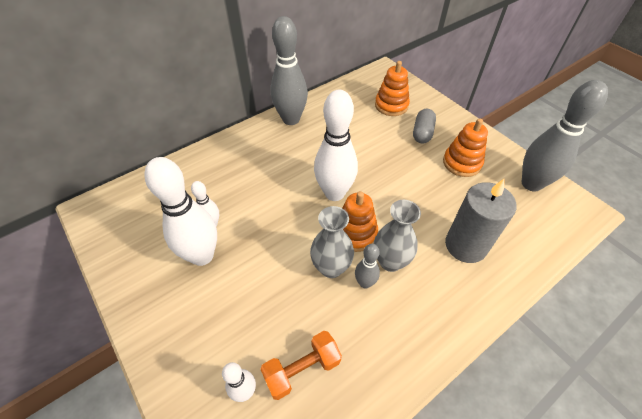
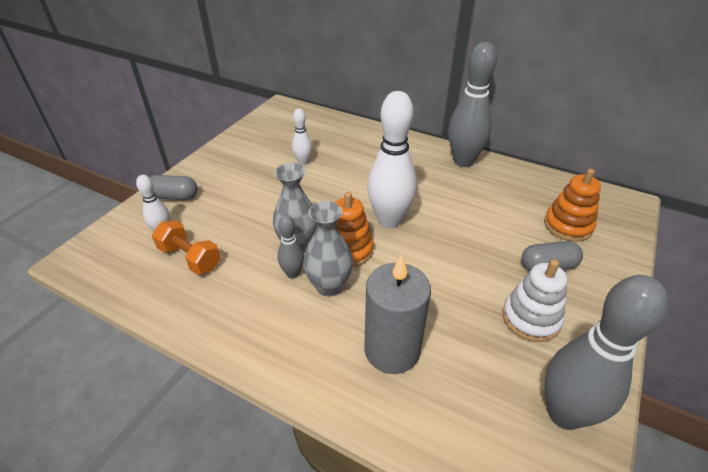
camera: 65 degrees right, 10 degrees down
(186, 366) = (174, 197): none -> grey capsule
(202, 256) = (270, 169): white bowling pin -> none
(462, 163) = (530, 318): orange stacking toy -> white stacking toy

